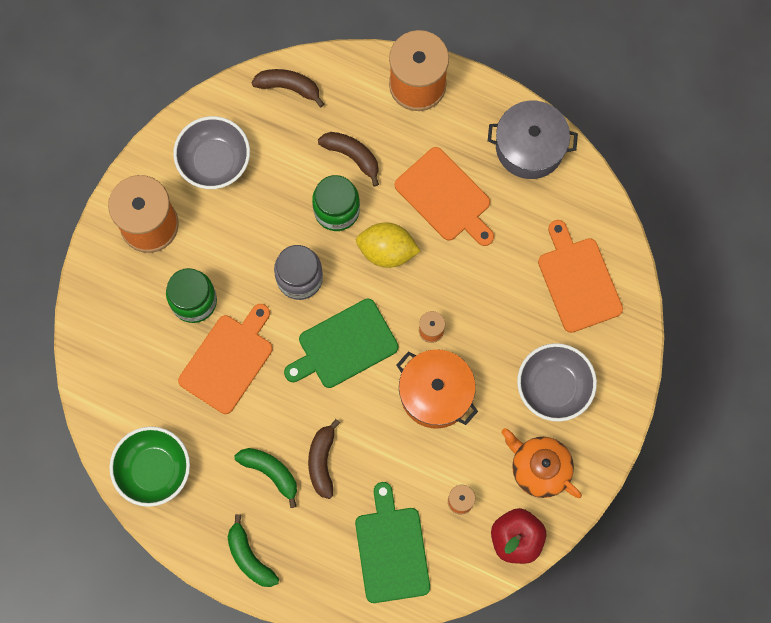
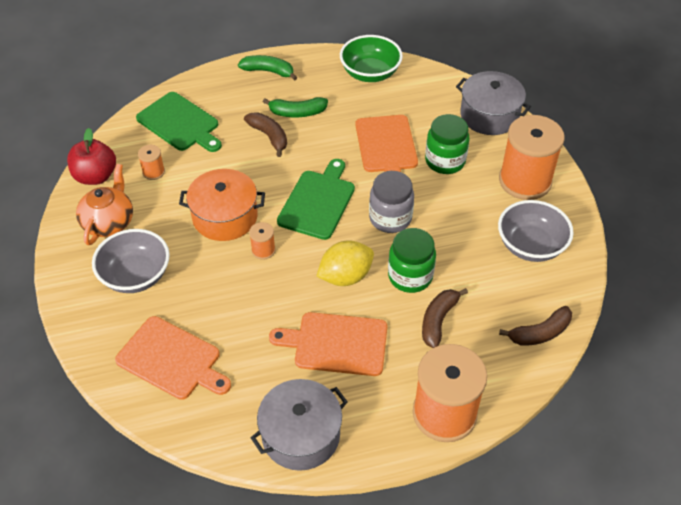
camera: 140 degrees right, 25 degrees down
(99, 321) = (489, 115): none -> grey pot
(352, 156) = (438, 320): brown banana -> brown banana turned 120 degrees clockwise
(539, 468) = (109, 222): orange teapot -> orange teapot turned 75 degrees counterclockwise

